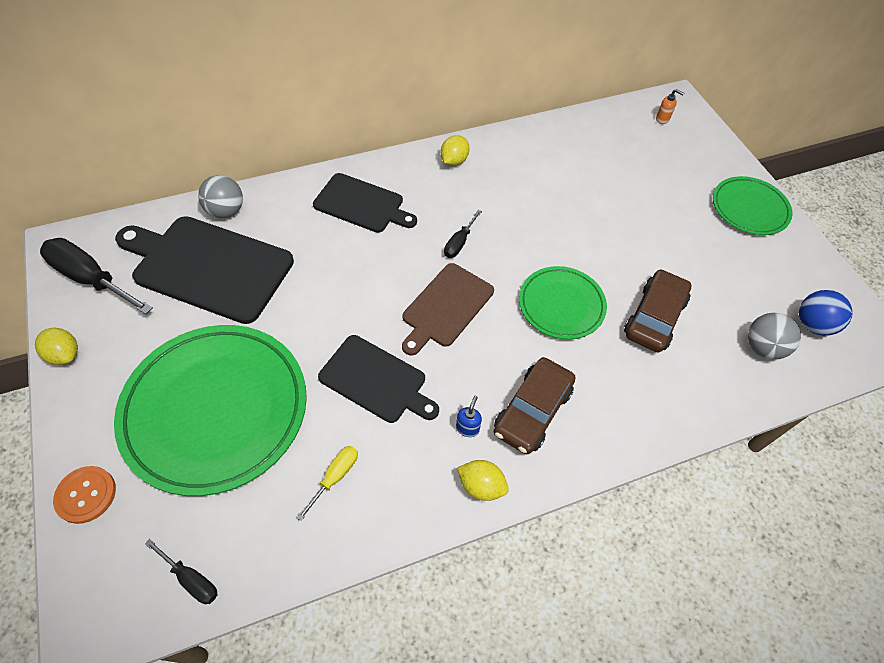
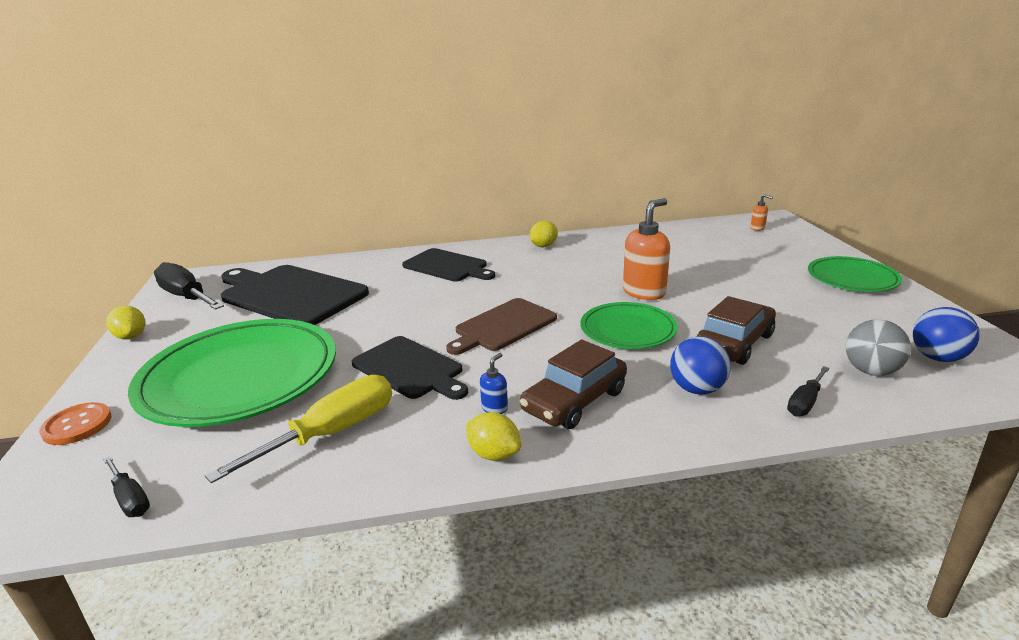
camera: 15 degrees right, 30 degrees down
(226, 211) = (325, 266): grey ball -> none
(335, 477) = (332, 433): yellow screwdriver -> yellow screwdriver, size x1.93
(459, 243) = (531, 289): black screwdriver -> black screwdriver (805, 402)
(567, 242) = (644, 292): none -> orange soap dispenser
(629, 385) = (697, 389): none -> blue ball

